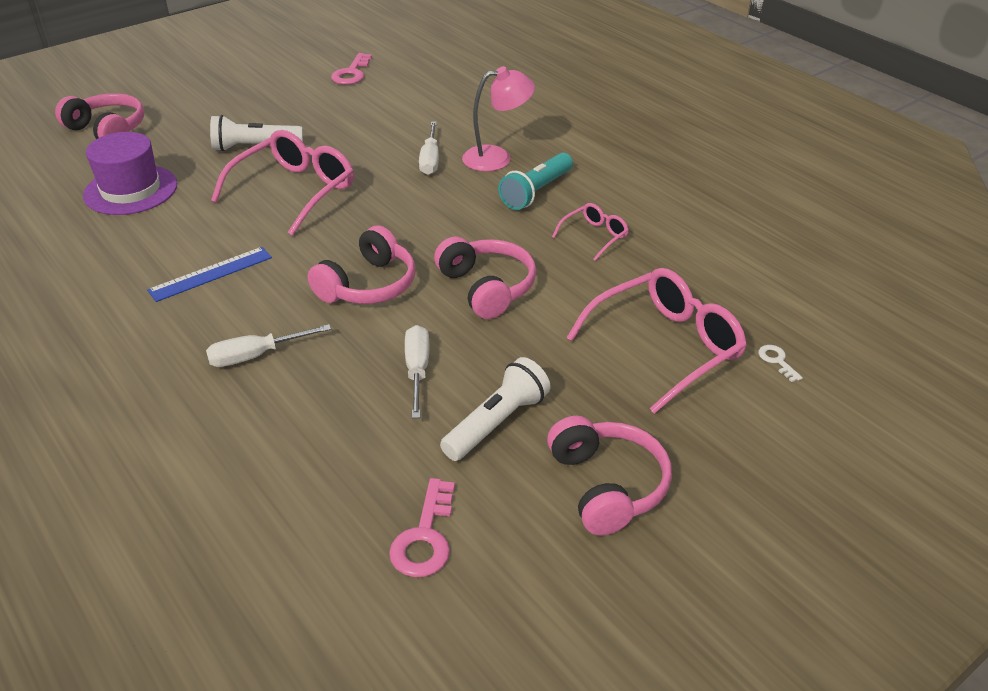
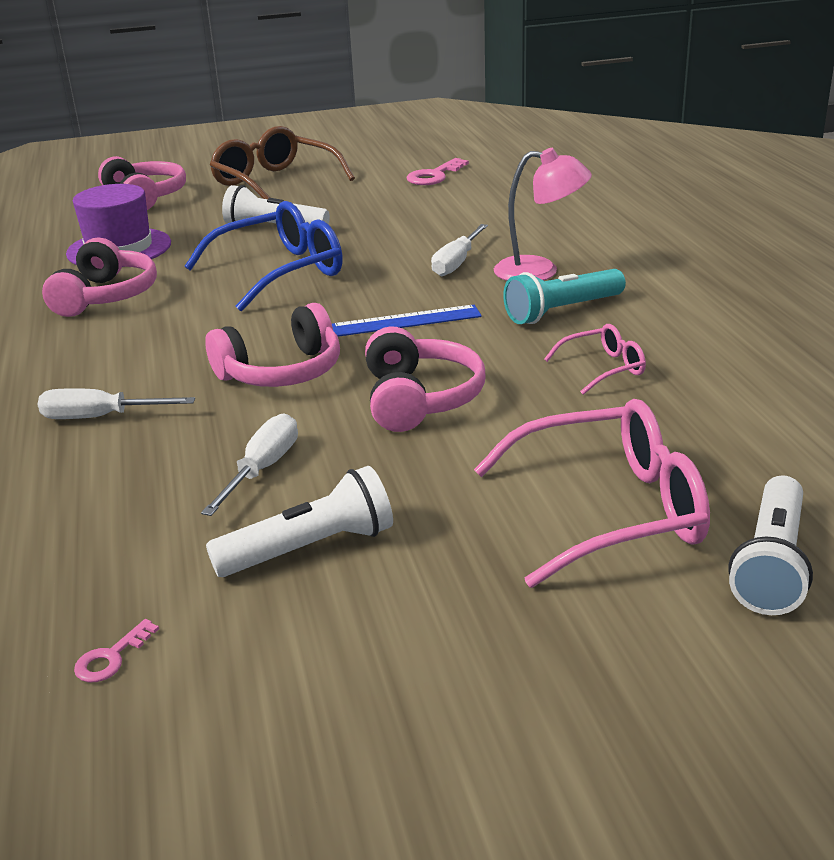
camera: 25 degrees right, 10 degrees down
(211, 274) = (126, 332): blue ruler -> blue ruler (406, 321)
(217, 98) = (275, 182): none -> brown glasses
(295, 191) = (280, 271): pink glasses -> blue glasses
(425, 538) = (111, 658): pink key -> pink key, size x0.55
(607, 485) = (396, 661): pink headphones -> pink headphones (106, 296)
(777, 361) = (771, 564): white key -> white flashlight

